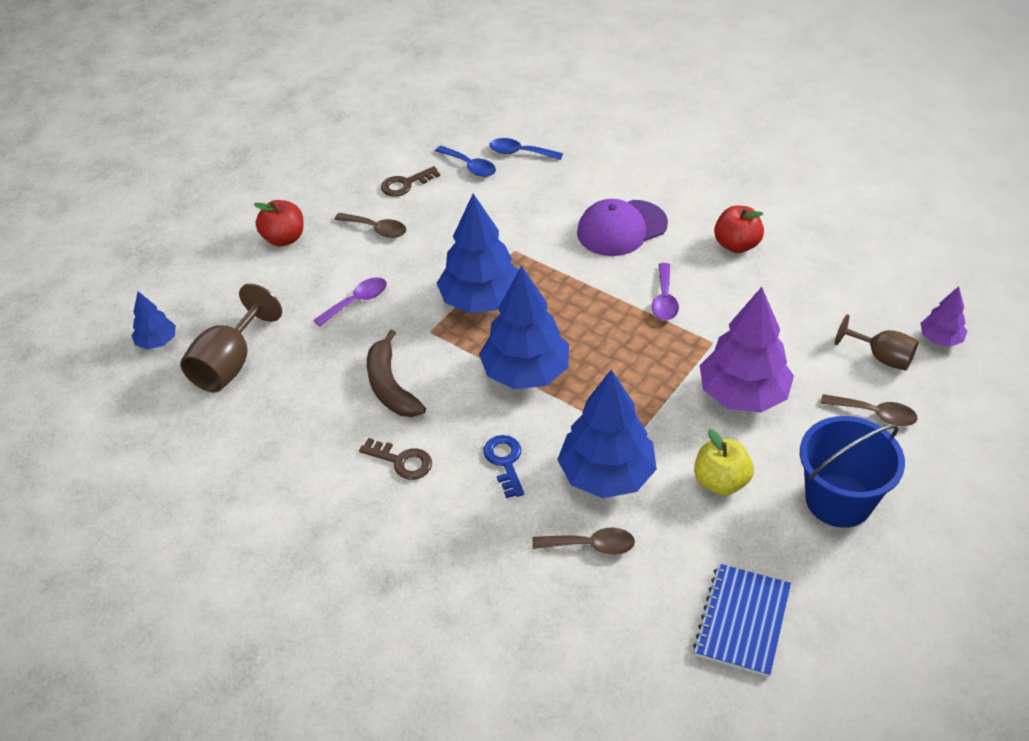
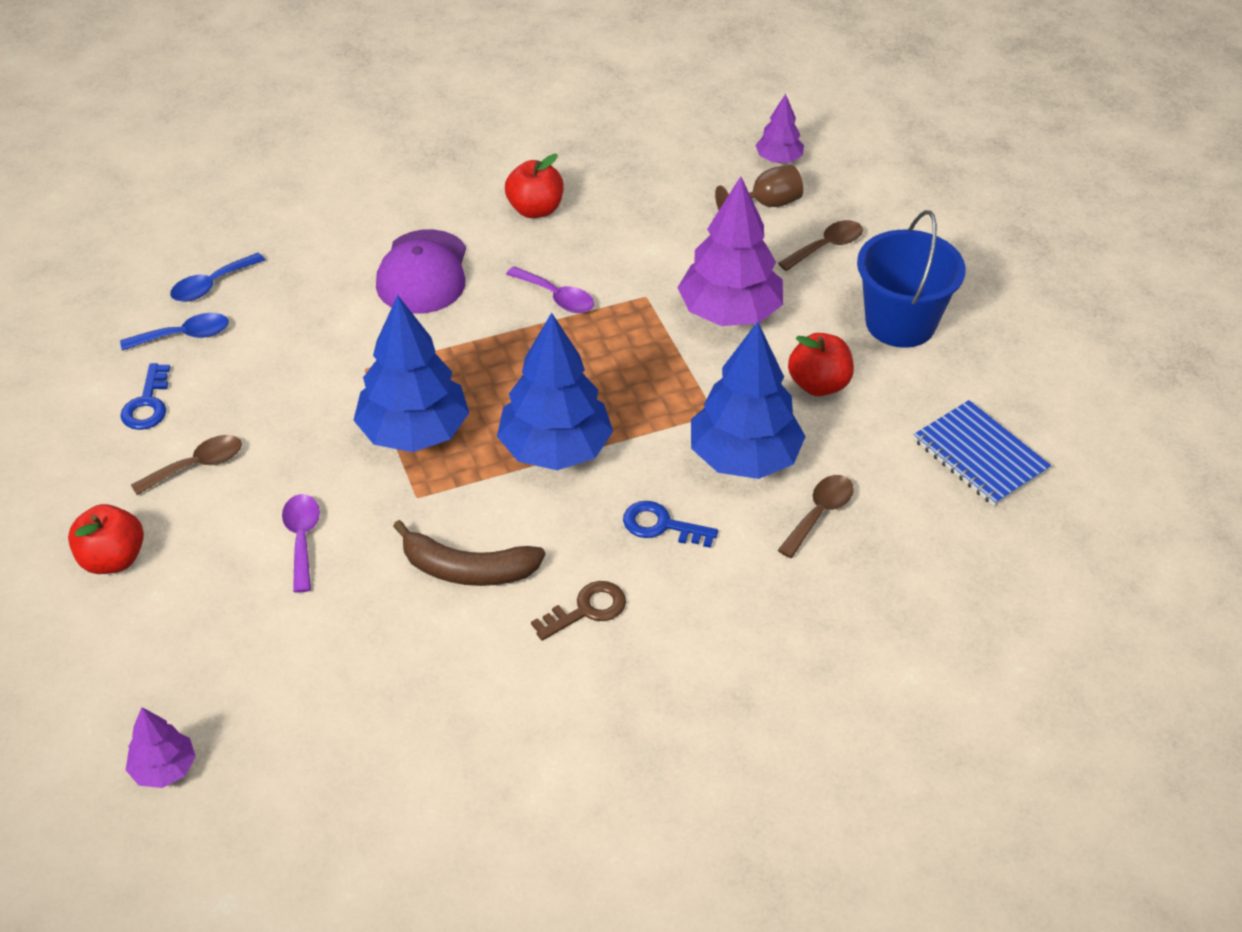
camera: 60 degrees left, 0 degrees up
(157, 342) = (164, 769): blue tree -> purple tree
(230, 364) = (283, 706): brown goblet -> none
(405, 184) = (148, 404): brown key -> blue key
(721, 481) = (818, 384): yellow apple -> red apple

